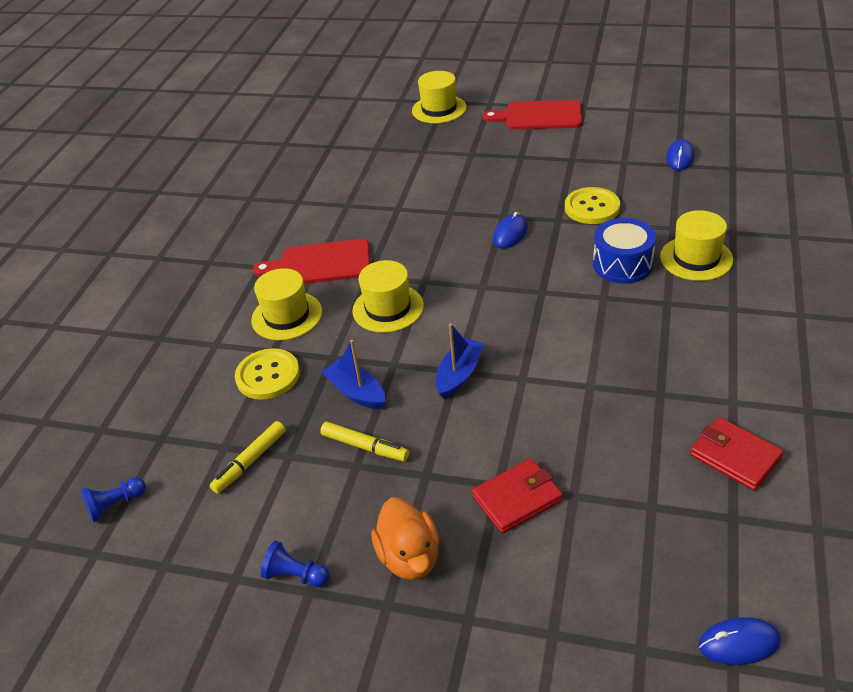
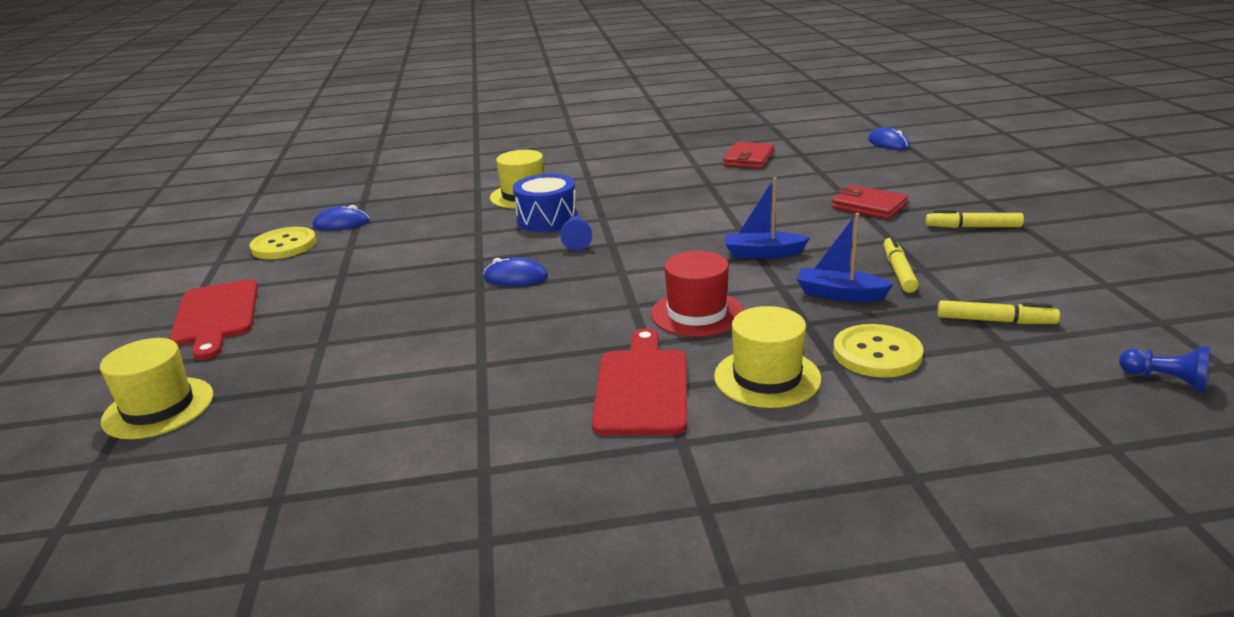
camera: 115 degrees left, 15 degrees down
(295, 575) = (1059, 261): blue pawn -> blue pawn (577, 241)
(321, 264) = (642, 387): red cutting board -> red cutting board turned 150 degrees counterclockwise
(356, 392) = (839, 294): blue boat -> blue boat turned 90 degrees clockwise
(388, 308) = (697, 313): yellow hat -> red hat
(409, 557) = (973, 227): orange duck -> yellow marker
(592, 207) = (449, 247): yellow button -> yellow button (284, 245)

